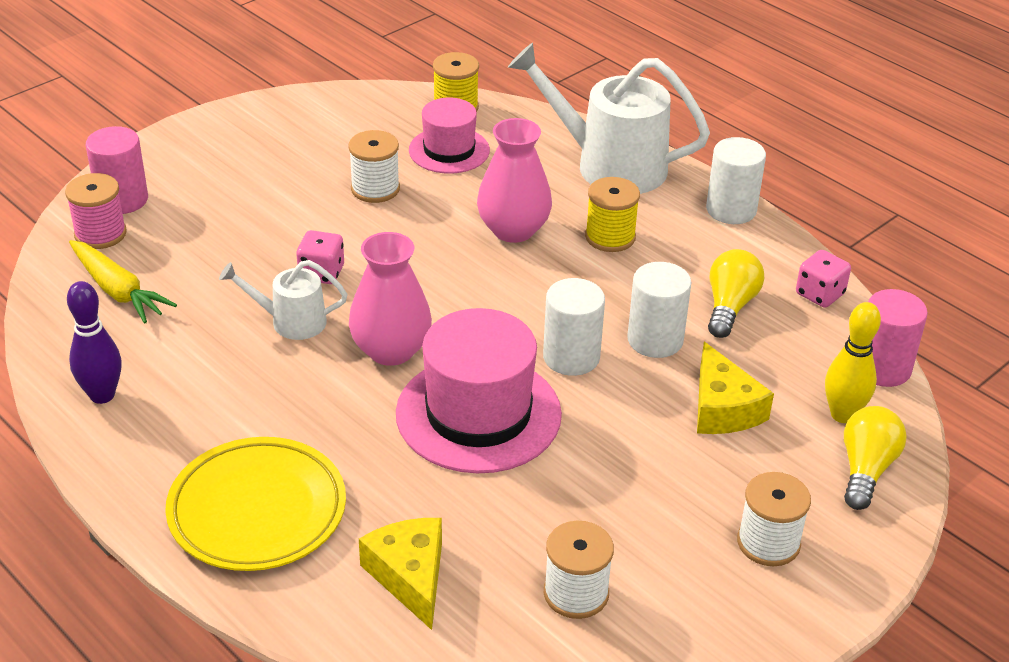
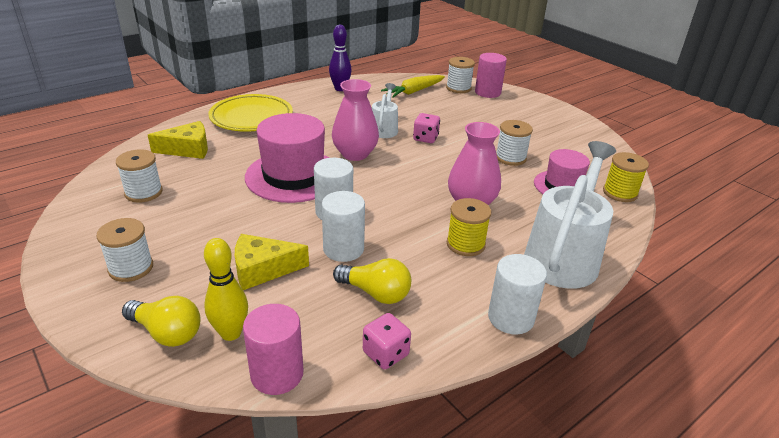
camera: 95 degrees right, 5 degrees down
(100, 234) = (458, 88): pink spool -> white spool

